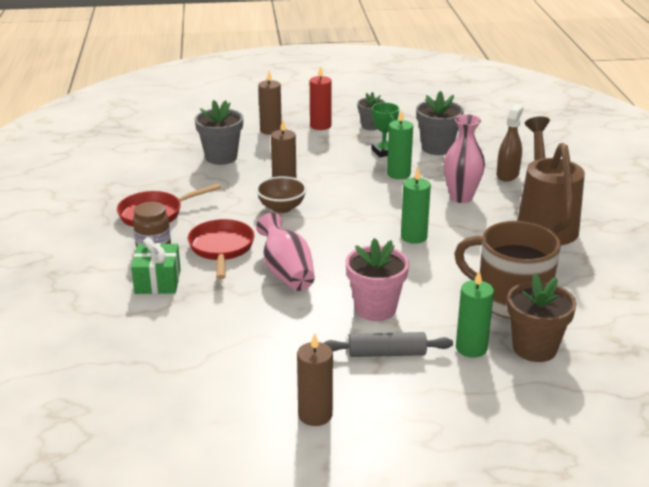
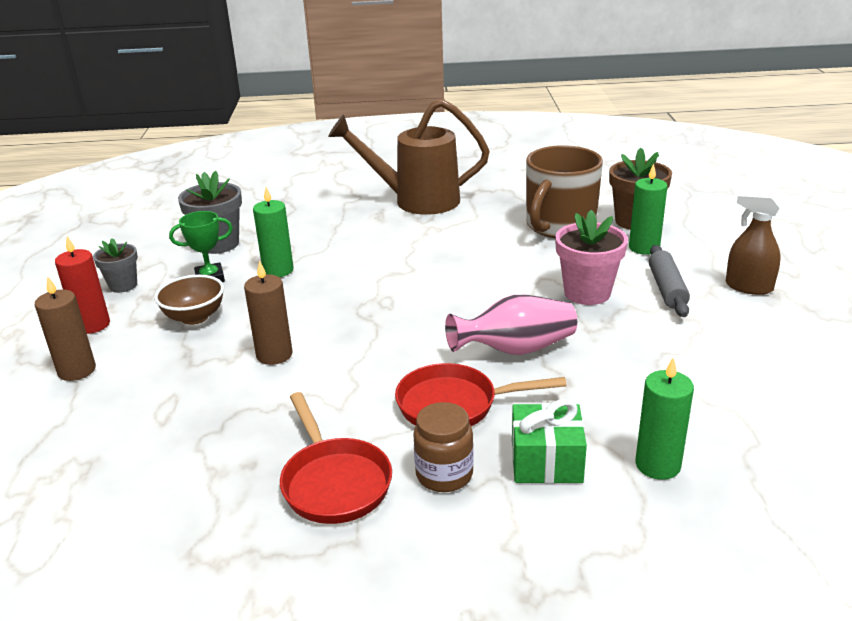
camera: 85 degrees left, 0 degrees up
(221, 157) = (150, 419): grey flower pot -> none
(281, 208) = (345, 356): brown bowl -> brown bowl (194, 317)
(315, 415) = (785, 329): brown candle -> none
(414, 237) = (436, 267): green candle -> green candle (657, 465)
(461, 197) = (351, 237): pink vase -> none
(507, 175) = (306, 210): brown spray bottle -> brown spray bottle (748, 287)

